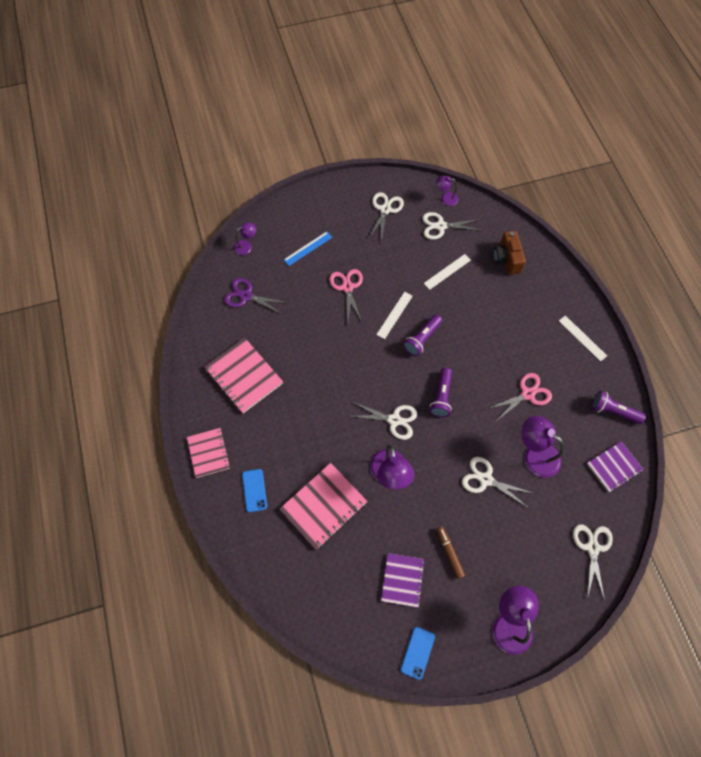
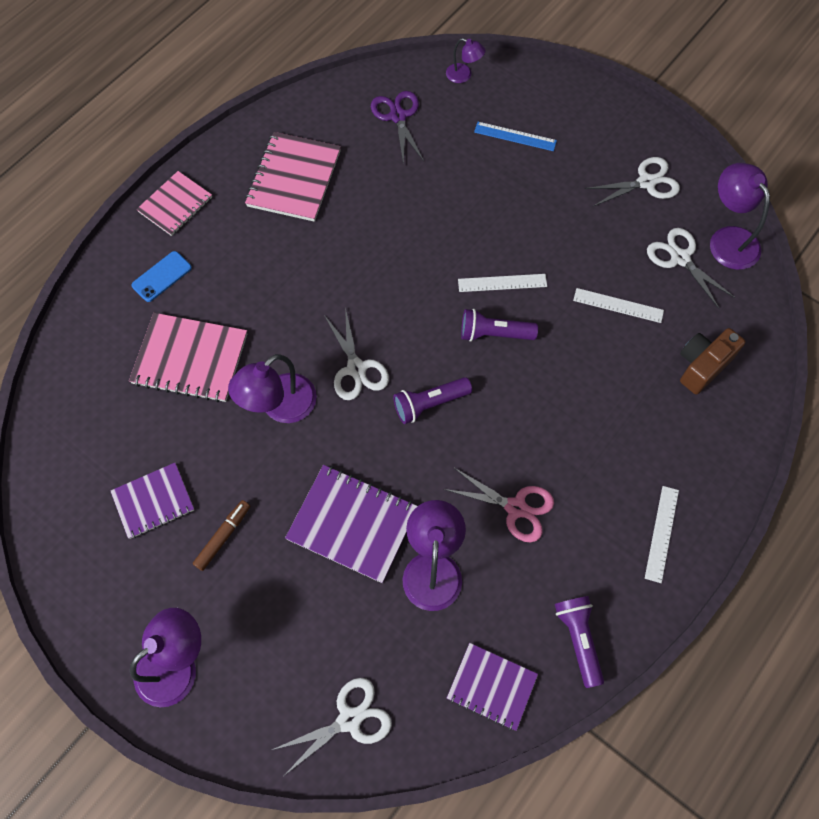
camera: 55 degrees right, 0 degrees up
(347, 287) = (497, 209): pink scissors -> none
(417, 653) = (73, 572): blue phone -> none
(445, 198) = (728, 239): purple lamp -> purple lamp, size x1.80
(485, 479) = (352, 524): white scissors -> purple notebook

